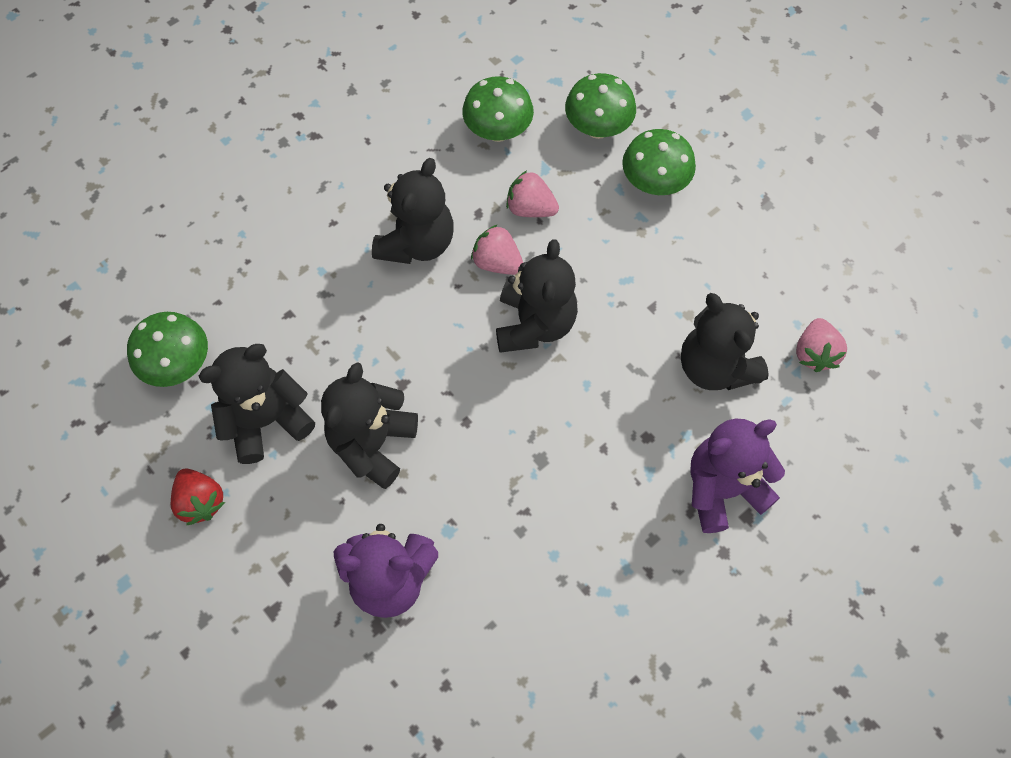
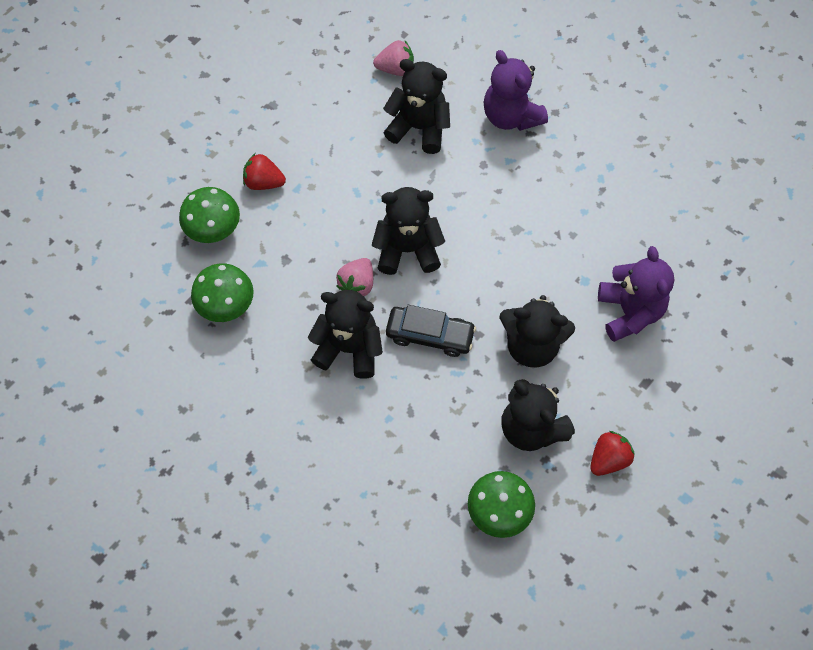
camera: 100 degrees left, 0 degrees up
(413, 330) = (430, 335): none -> black car
(530, 208) = (302, 268): pink strawberry -> none
(654, 183) = (264, 182): green mushroom -> red strawberry
(715, 367) = (419, 128): black teddy bear -> black teddy bear turned 120 degrees counterclockwise

